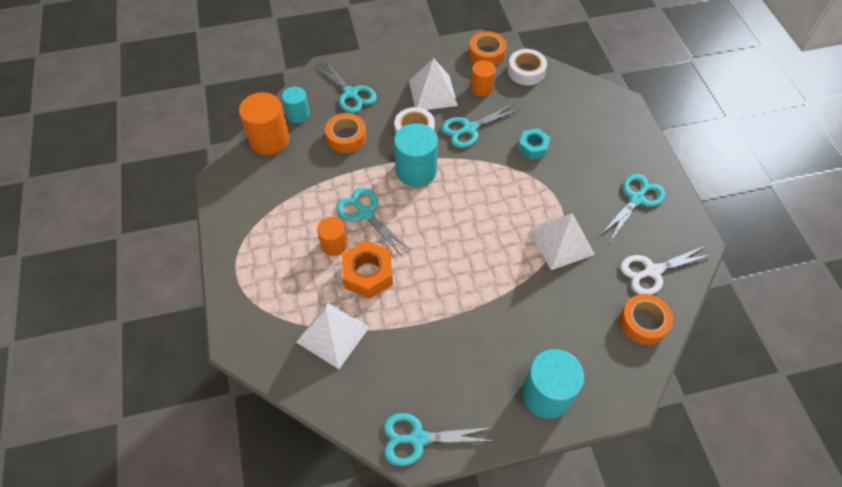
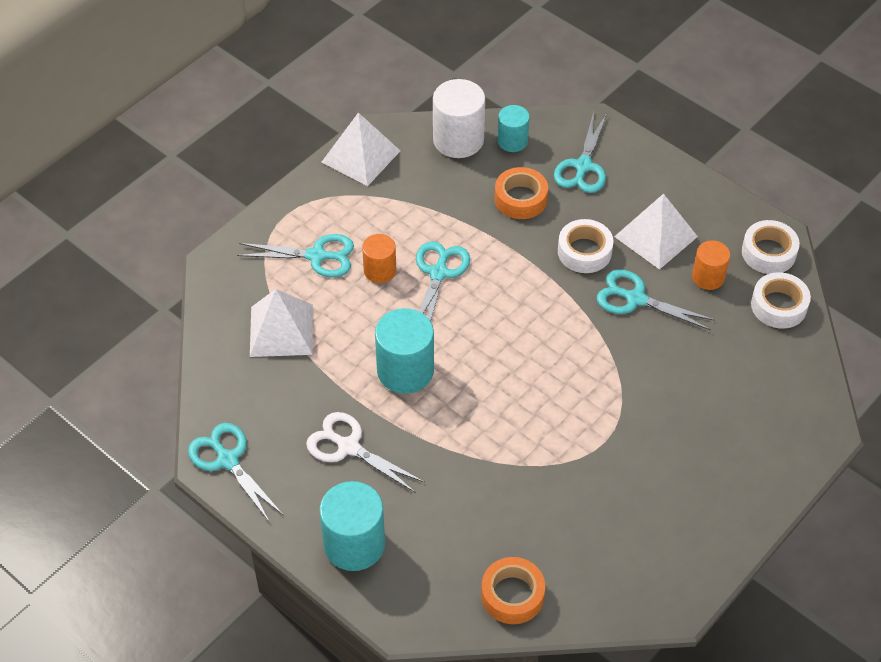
camera: 55 degrees right, 5 degrees down
(269, 140) = (458, 140): orange cylinder -> white cylinder
(368, 274) = (369, 318): orange nut -> none
(416, 171) = (531, 284): turquoise cylinder -> turquoise cylinder (405, 371)
(486, 54) = (768, 252): orange tape -> white tape
(533, 147) = (665, 373): turquoise nut -> none
(561, 242) = (553, 467): white pyramid -> white pyramid (360, 156)
(637, 199) = (682, 513): turquoise scissors -> turquoise scissors (317, 256)
(652, 271) = (589, 574): white scissors -> white scissors (348, 447)

